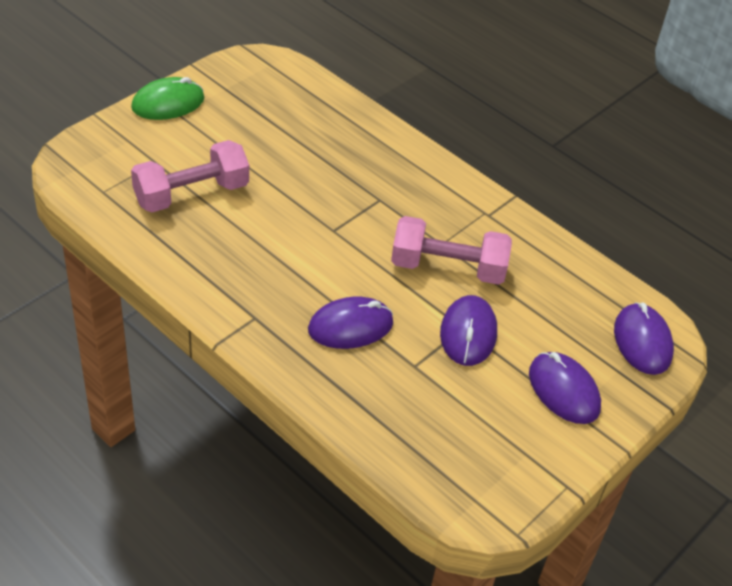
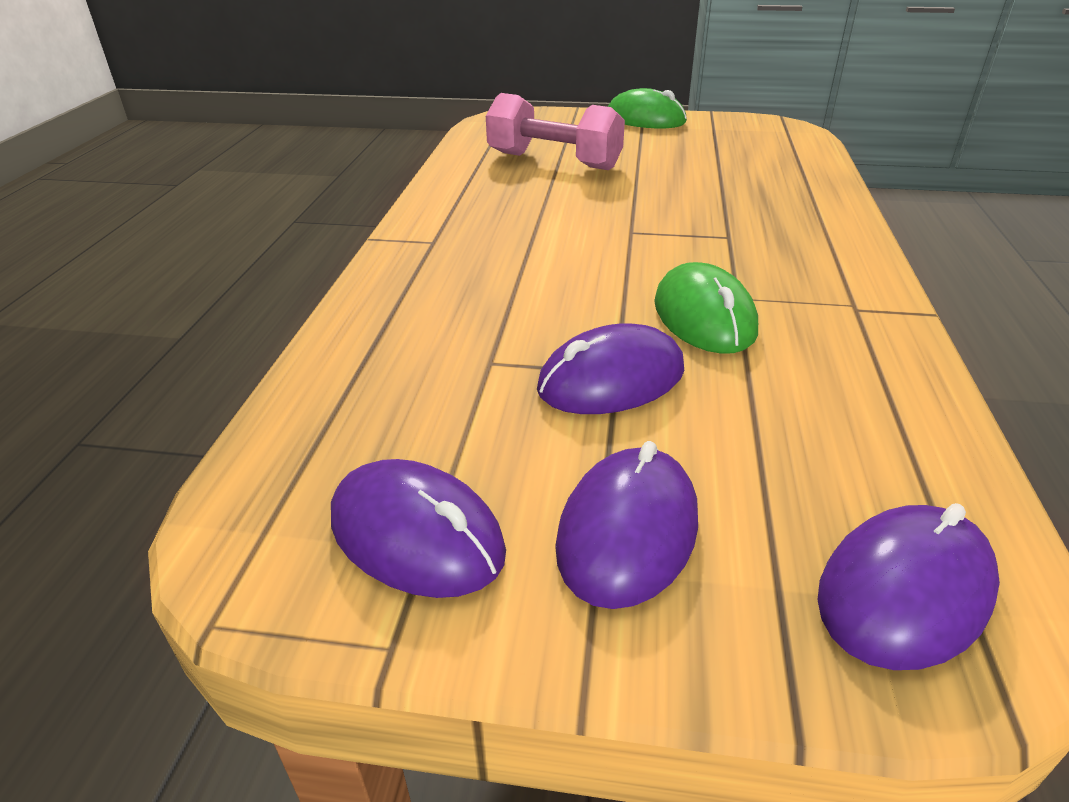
camera: 60 degrees right, 10 degrees down
(350, 326) = (496, 294): purple mouse -> purple mouse (417, 535)
(448, 268) = (704, 316): pink dumbbell -> green mouse

